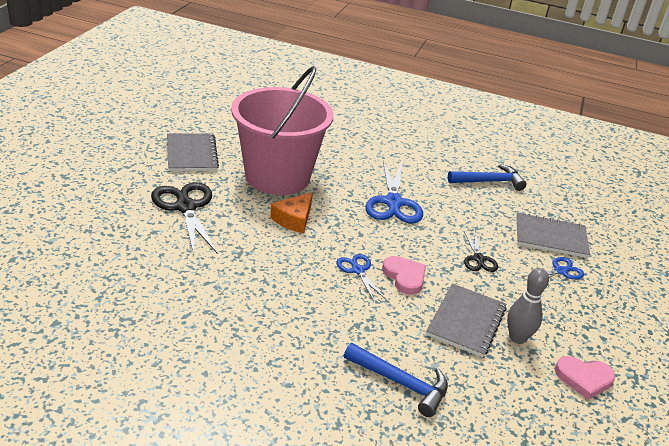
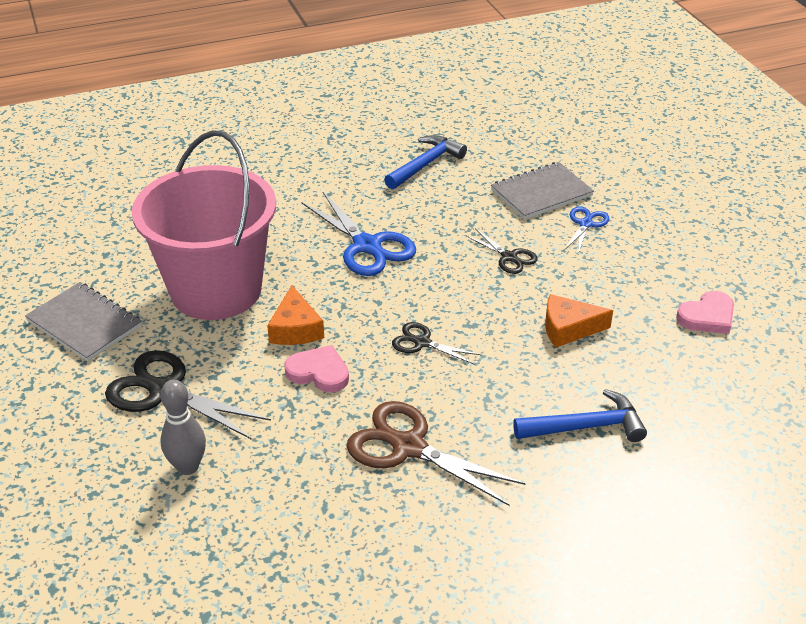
camera: 35 degrees left, 5 degrees up
(274, 318) = (409, 447): none -> brown scissors
(358, 270) = (422, 343): blue scissors -> black scissors
(404, 277) = (470, 320): pink heart -> pink heart (319, 372)
(466, 321) = (568, 328): grey notebook -> orange cheese
(517, 338) = (623, 315): grey bowling pin -> grey bowling pin (188, 467)

